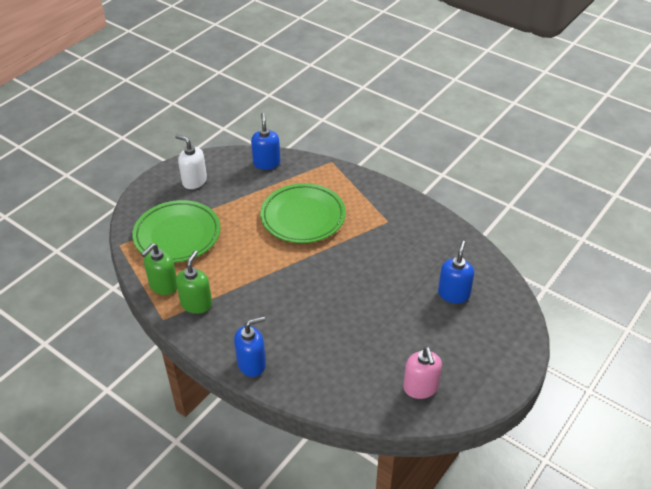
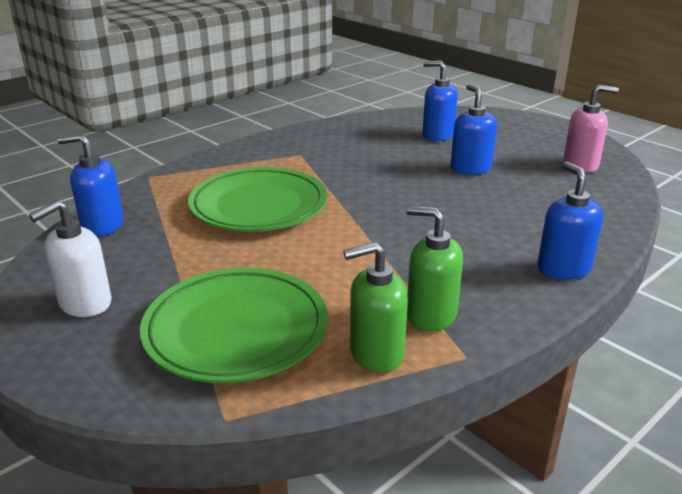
camera: 80 degrees left, 15 degrees down
(163, 286) = (376, 353): green soap dispenser -> green soap dispenser turned 120 degrees clockwise
(391, 316) = (470, 168): none -> blue soap dispenser

